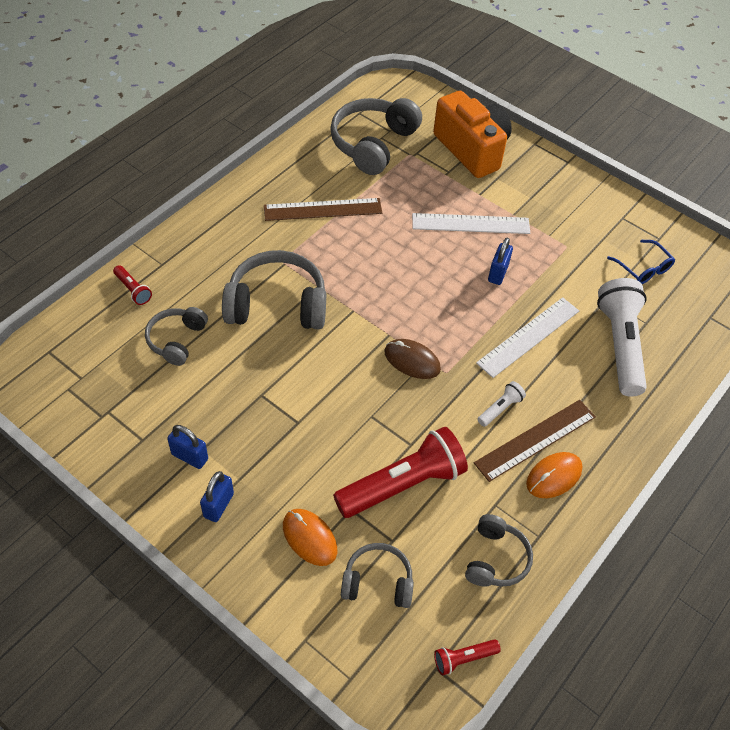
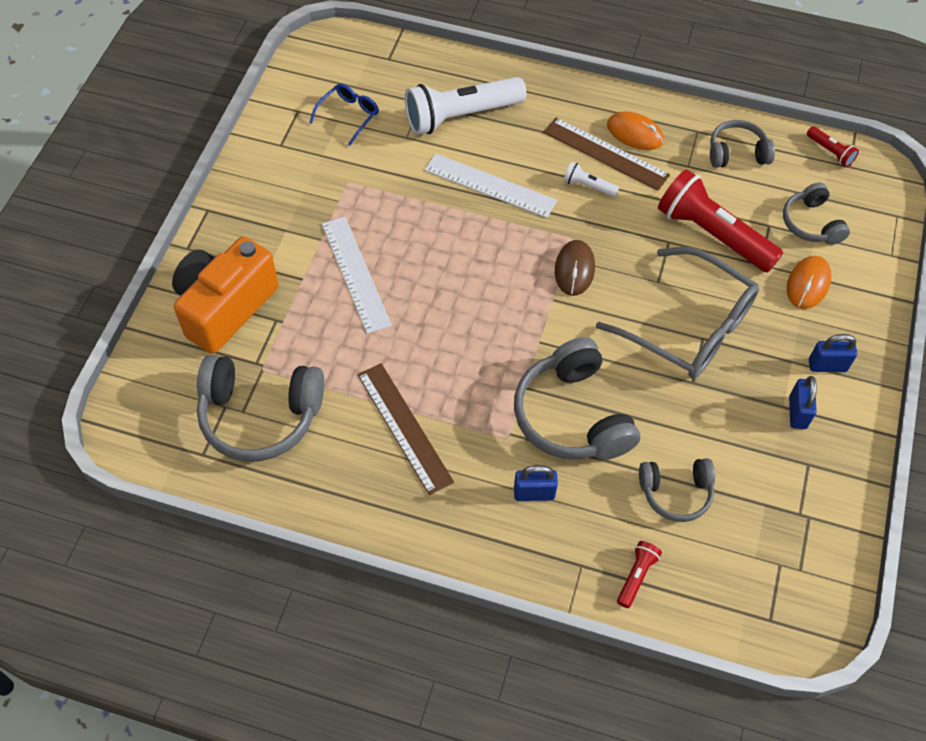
camera: 110 degrees left, 5 degrees up
(314, 418) = (689, 326): none -> grey glasses
(498, 273) = (418, 230): blue padlock -> blue padlock (534, 493)

